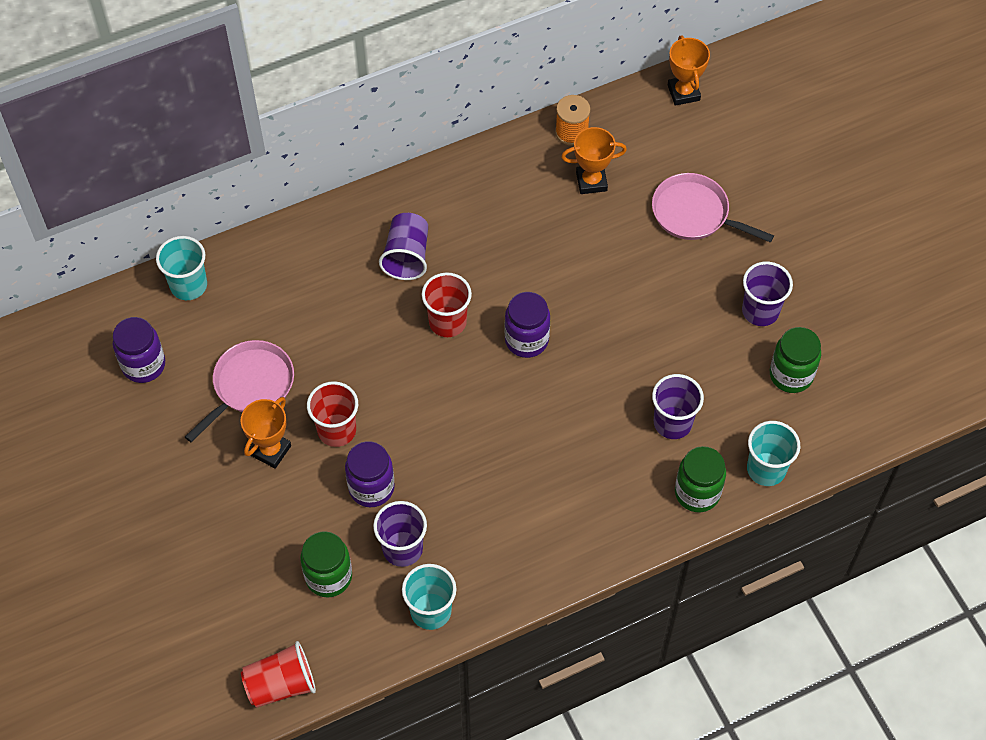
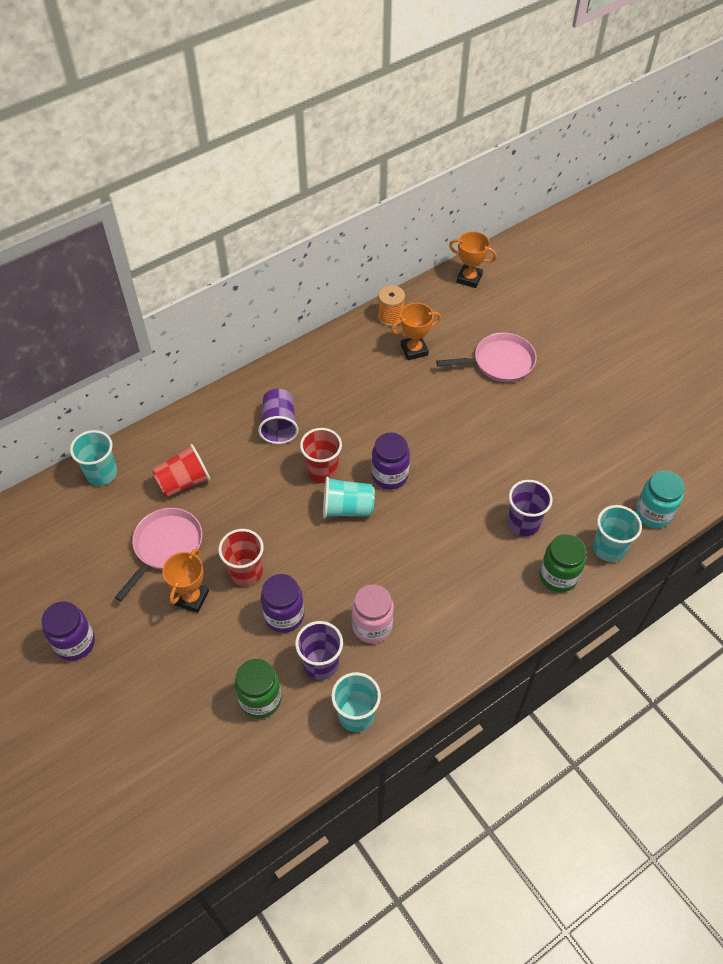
camera: 10 degrees left, 5 degrees down
(143, 365) = (71, 543): purple jar -> purple jar (75, 643)
(281, 684) = (234, 806): red cup -> red cup (184, 482)
(468, 372) = (347, 508): none -> turquoise cup
(468, 515) = (372, 626): none -> pink jar
(683, 93) = (469, 278): orange trophy -> orange trophy turned 45 degrees counterclockwise
(694, 213) = (499, 362): pink pan -> pink pan turned 150 degrees clockwise
(760, 311) = (570, 426): purple cup -> none
(791, 375) = (607, 471): green jar -> none
(831, 435) = (653, 513): none -> turquoise jar

